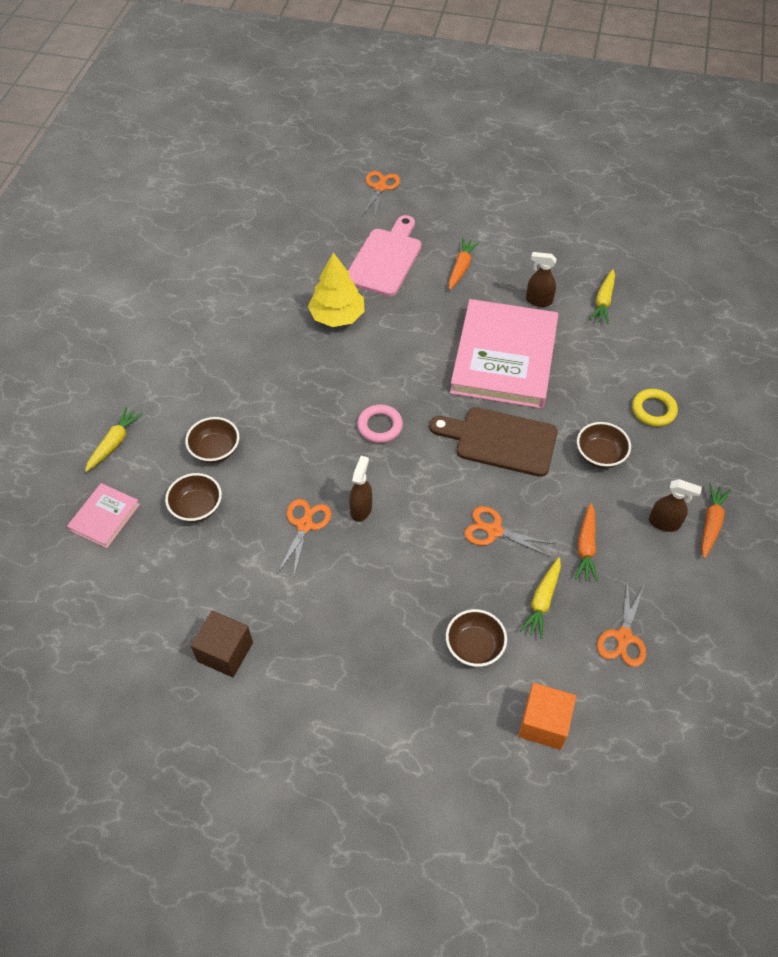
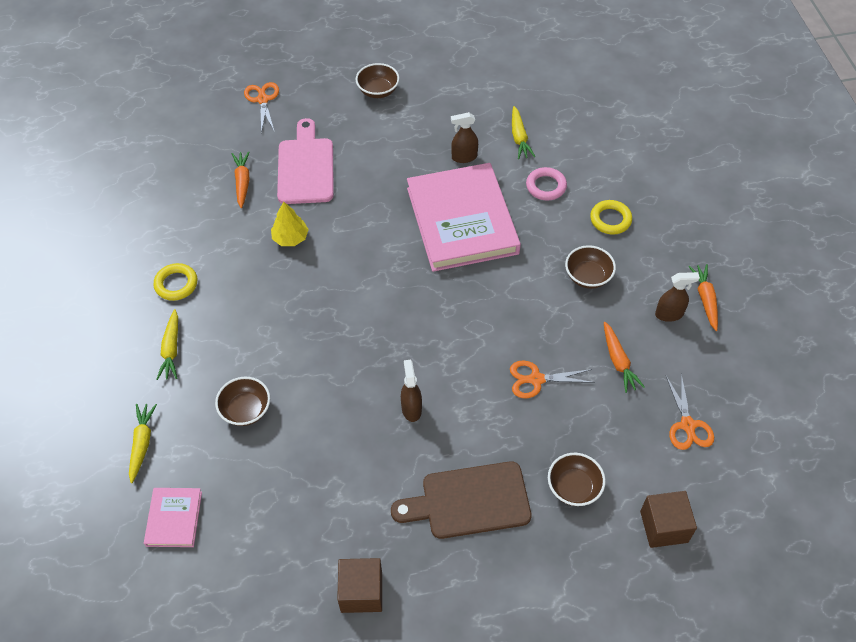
camera: 25 degrees left, 0 degrees up
(197, 507) = (259, 471): brown bowl -> brown bowl (378, 91)
(217, 320) = (176, 284): none -> yellow ring
(305, 525) = (369, 445): orange scissors -> none
(337, 316) = (290, 238): yellow tree -> yellow tree, size x0.66
(380, 426) = (386, 326): pink ring -> pink ring (546, 186)
(461, 268) = (379, 151): orange carrot -> orange carrot (242, 182)
(500, 441) = (498, 297): brown cutting board -> brown cutting board (469, 501)
(542, 601) = (608, 423): yellow carrot -> yellow carrot (171, 349)
(544, 723) = (664, 526): orange cube -> brown cube

